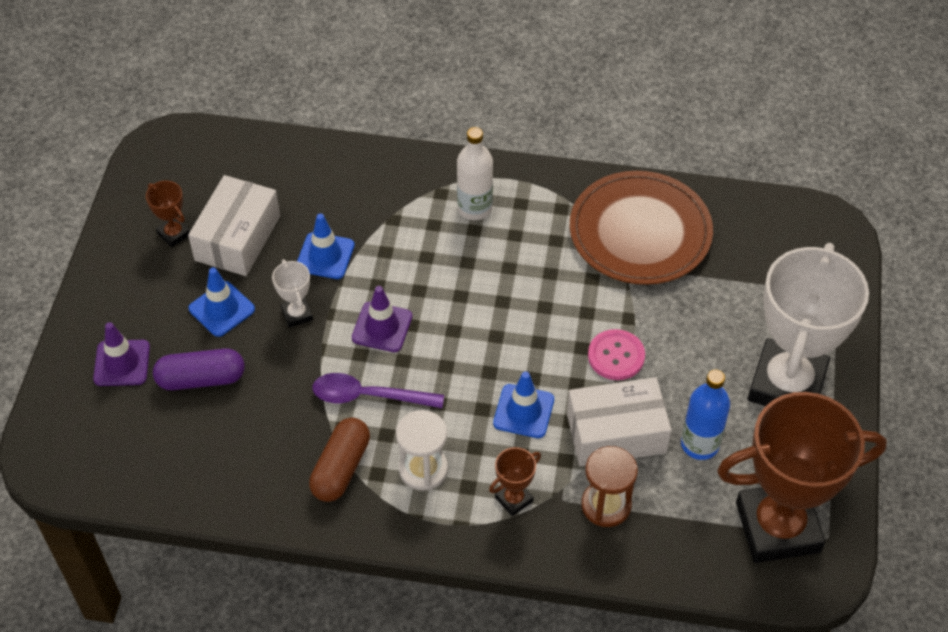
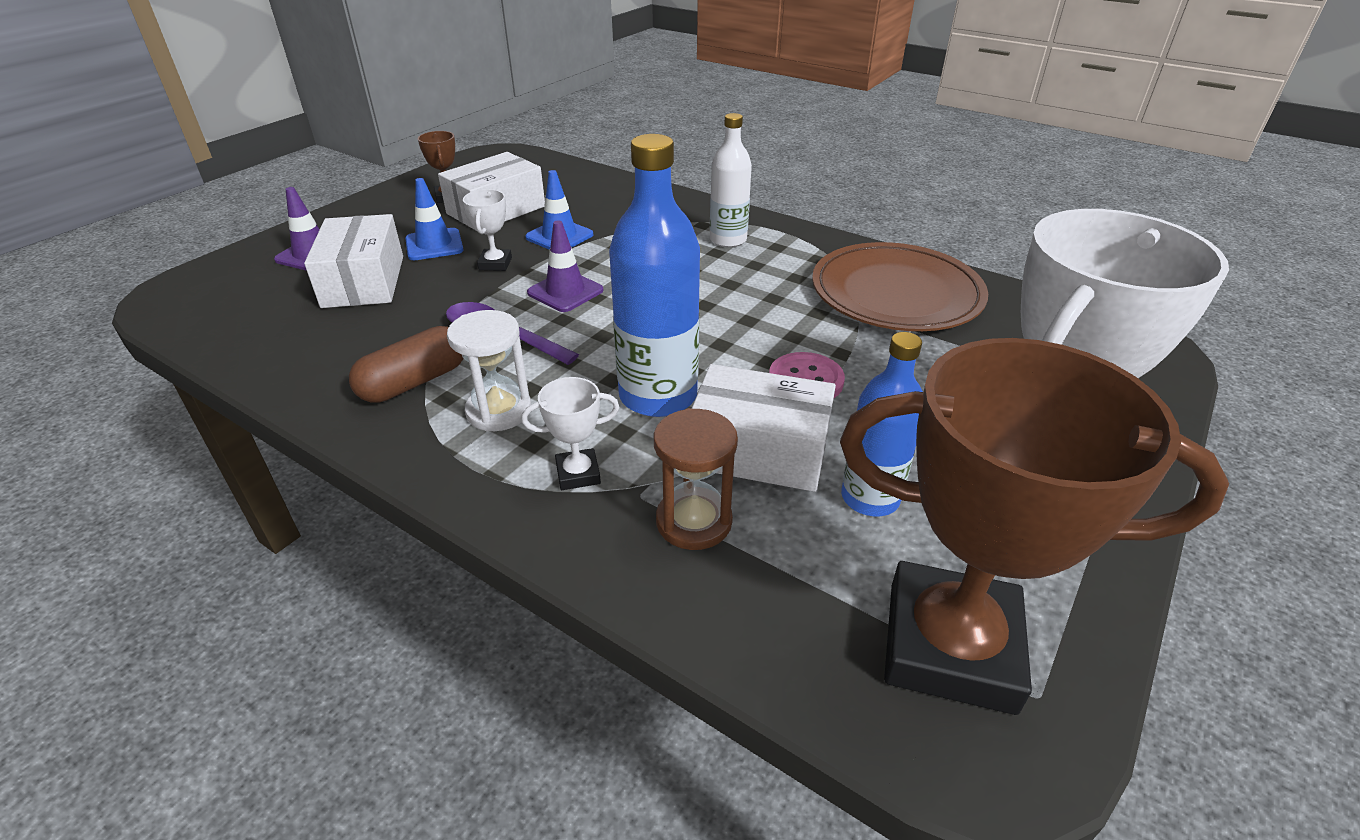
camera: 25 degrees right, 15 degrees down
(201, 378) = (363, 281): purple capsule -> white box
(514, 499) = (578, 474): brown trophy -> white trophy
(523, 411) = (658, 396): blue traffic cone -> blue bottle

